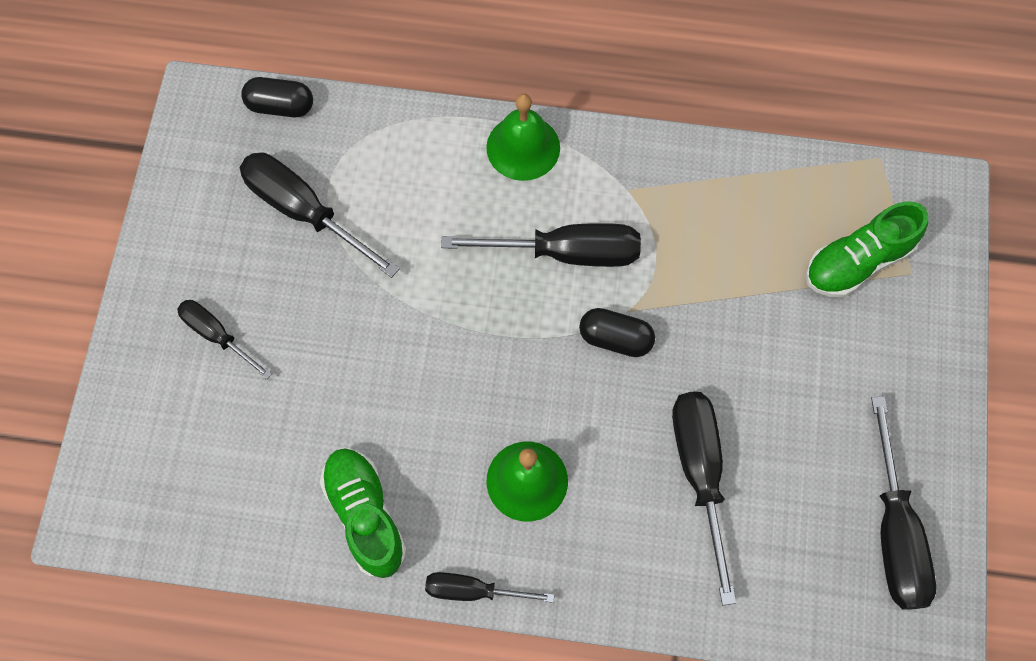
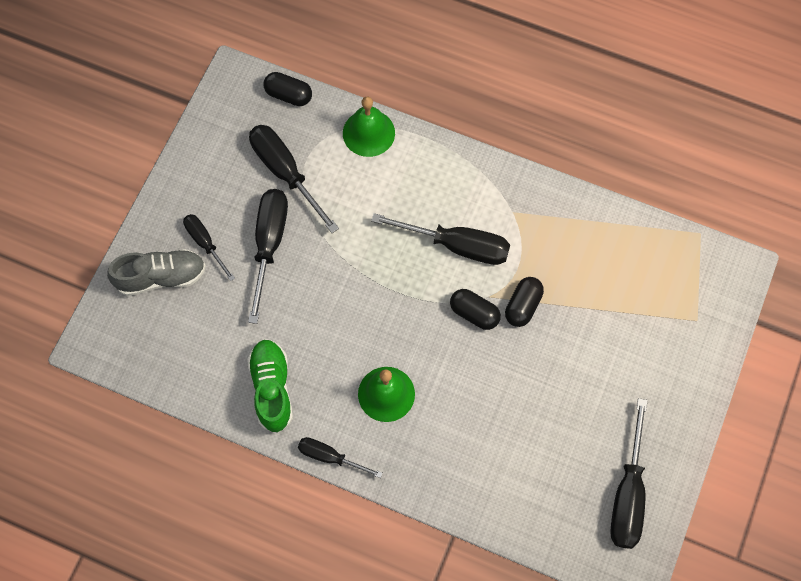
camera: 15 degrees right, 0 degrees up
(166, 398) = (161, 277): none -> grey shoe
(523, 147) = (448, 164): green bell -> green bell (368, 133)
(678, 312) = (523, 306): none -> black capsule
(700, 474) = (505, 420): black screwdriver -> black screwdriver (269, 244)
(858, 262) = (660, 303): green shoe -> none

